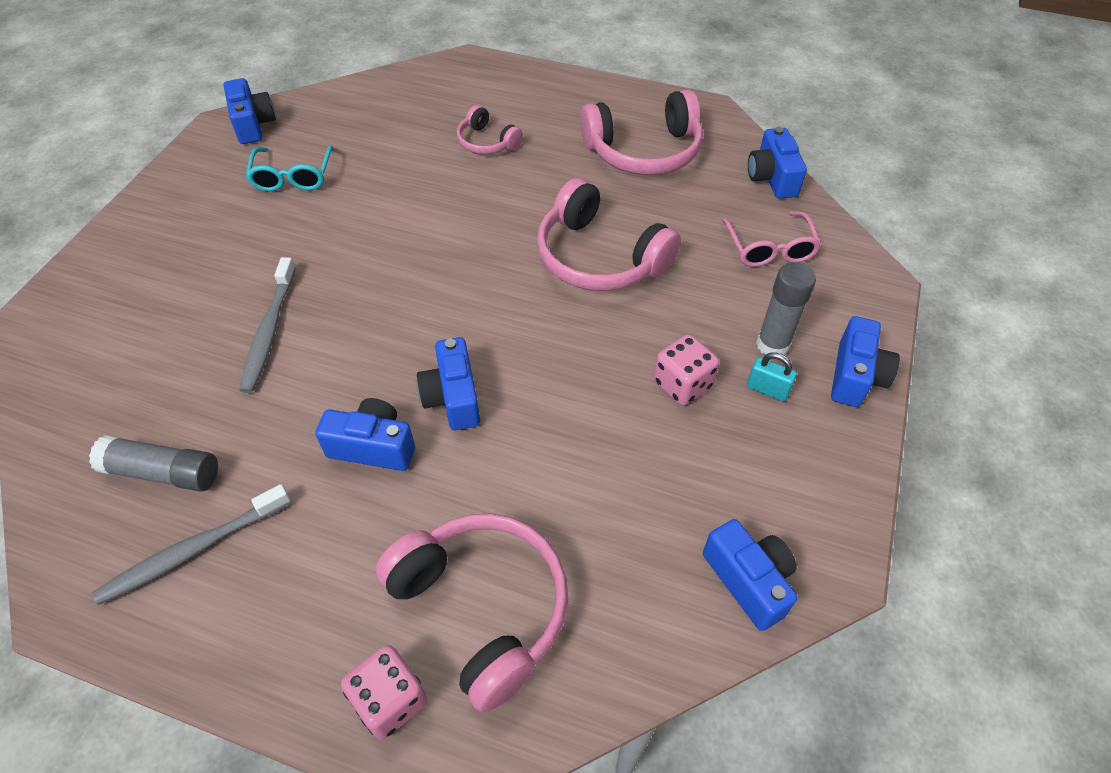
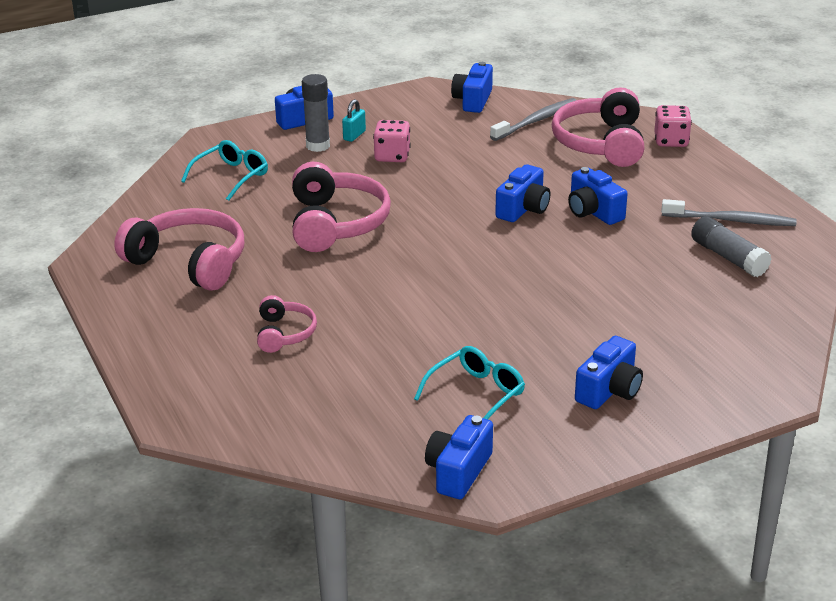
camera: 135 degrees left, 20 degrees down
(269, 331) = (602, 294): grey toothbrush -> grey toothbrush (536, 121)
(767, 389) = (354, 135): turquoise padlock -> turquoise padlock turned 45 degrees clockwise
(769, 248) = (231, 176): pink glasses -> turquoise glasses
(772, 178) = (148, 204): blue camera -> blue camera (609, 390)

